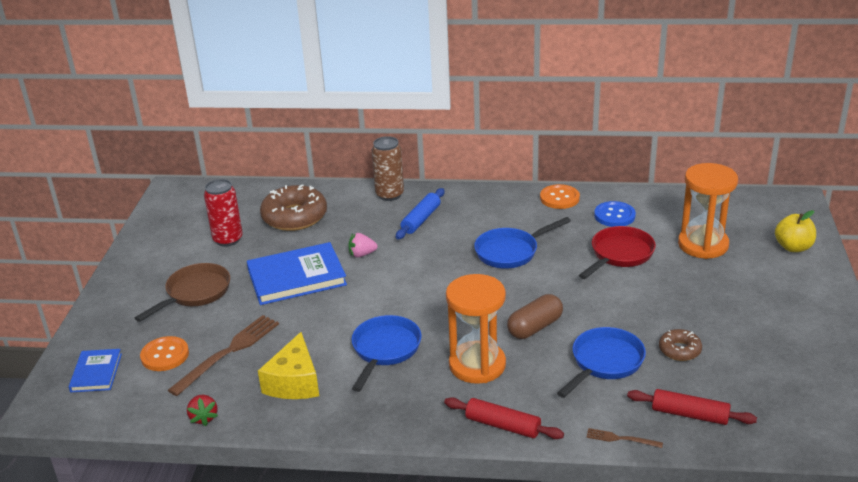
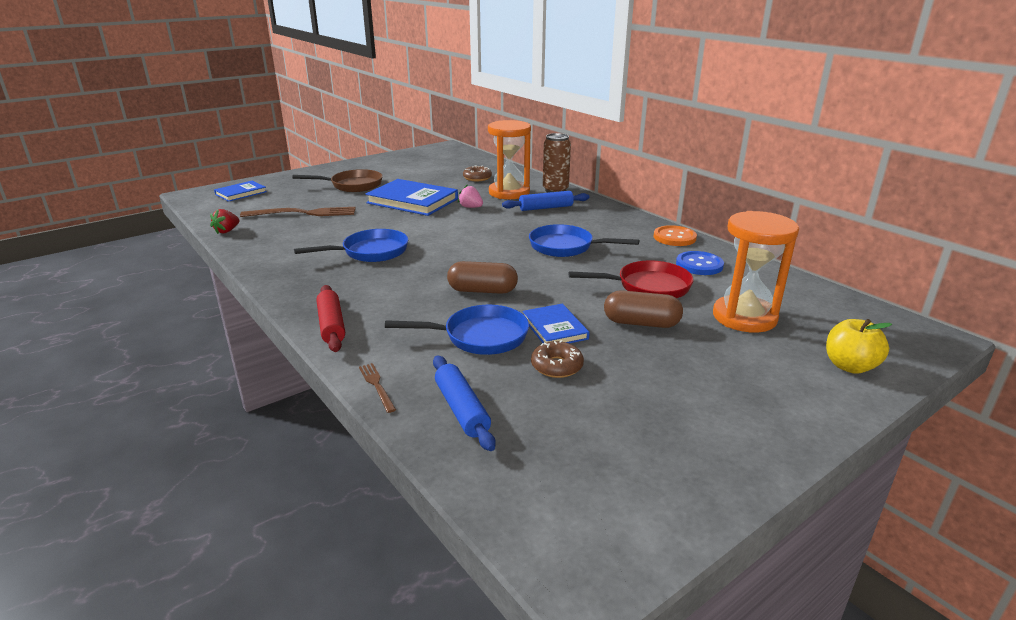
camera: 45 degrees right, 5 degrees down
(165, 355) = (279, 201): orange button -> none
(228, 239) = (421, 173): red can -> none
(294, 217) = (477, 178): brown donut -> brown donut, size x0.52
(294, 382) = (296, 240): yellow cheese -> none
(477, 365) = (398, 288): orange hourglass -> orange hourglass (509, 193)
(630, 325) = (554, 328): none -> blue book
(664, 287) = (641, 323): none -> brown capsule
(689, 414) = (461, 409): red rolling pin -> blue rolling pin

